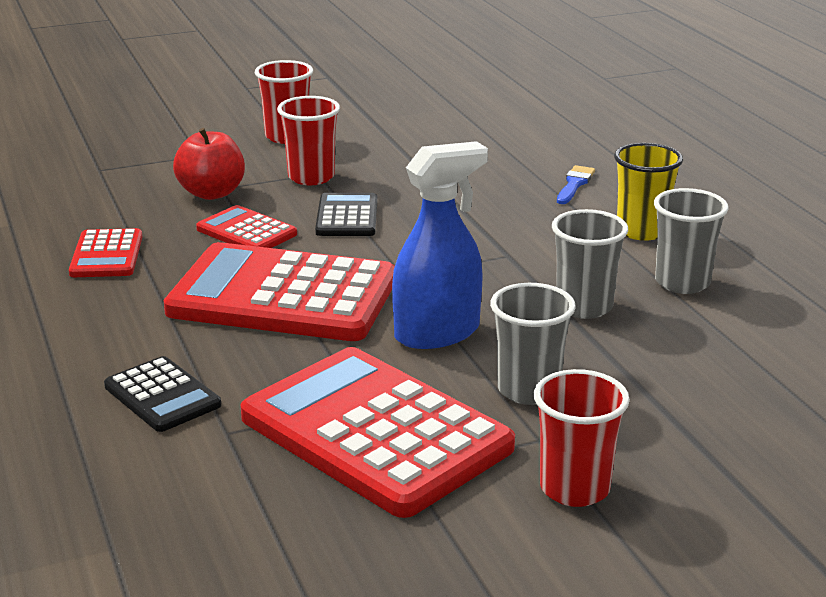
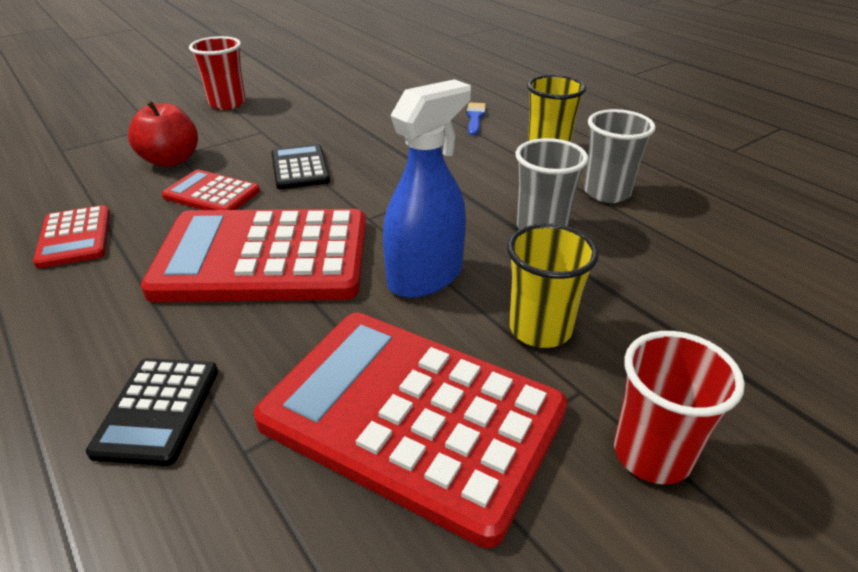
camera: 15 degrees left, 10 degrees up
(162, 396) = (157, 410): black calculator -> black calculator turned 60 degrees clockwise
(311, 177) = (257, 136): red cup -> none
(528, 390) = (540, 329): grey cup -> yellow cup

